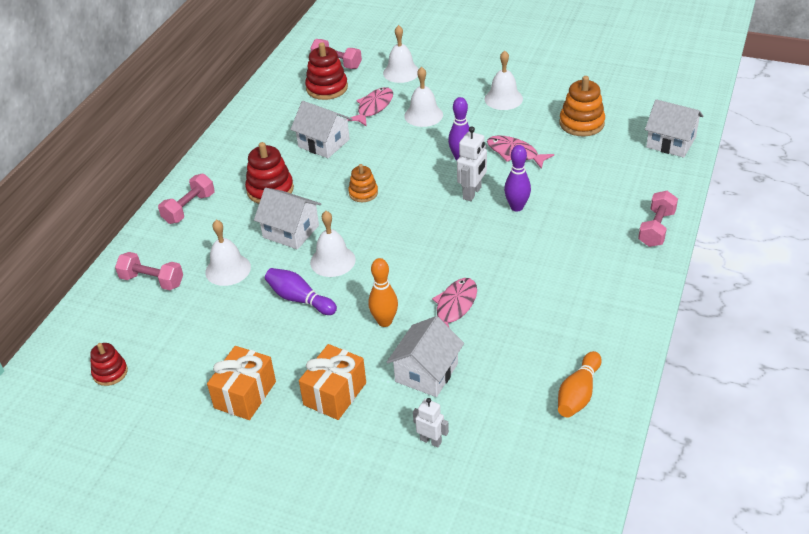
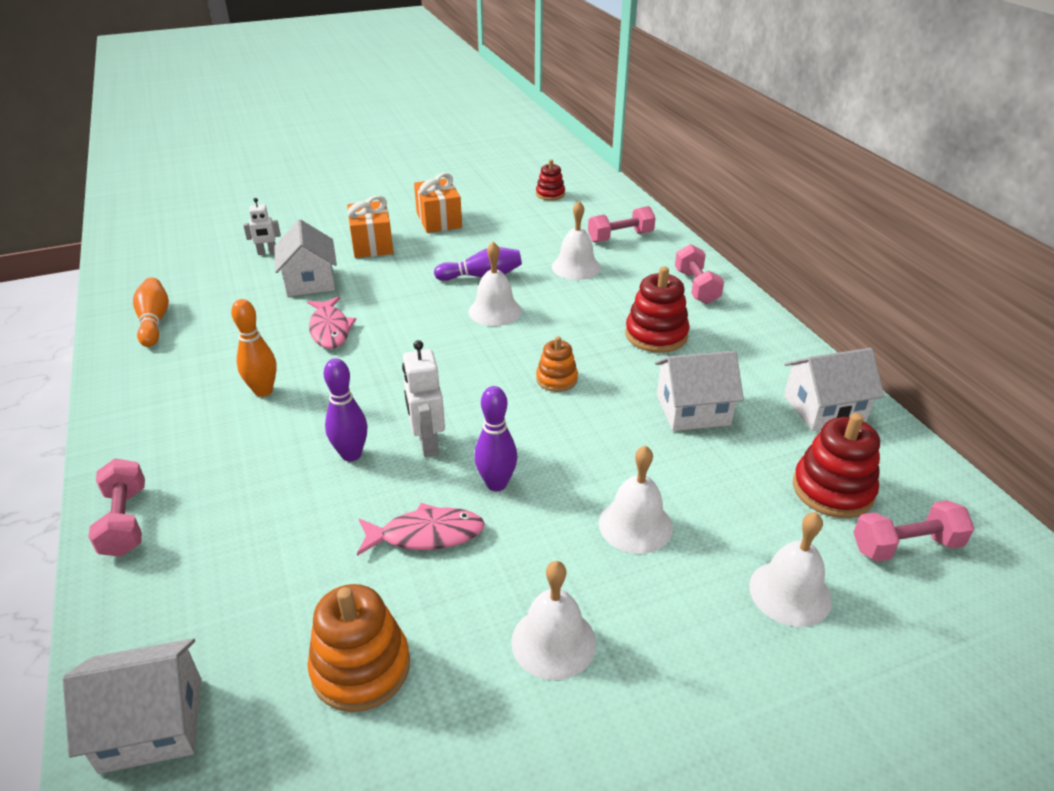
camera: 135 degrees right, 5 degrees down
(291, 231) = (572, 313): white house -> white house (824, 409)
(373, 107) = (720, 496): pink fish -> none
(384, 321) = (385, 294): orange bowling pin -> orange bowling pin (263, 391)

